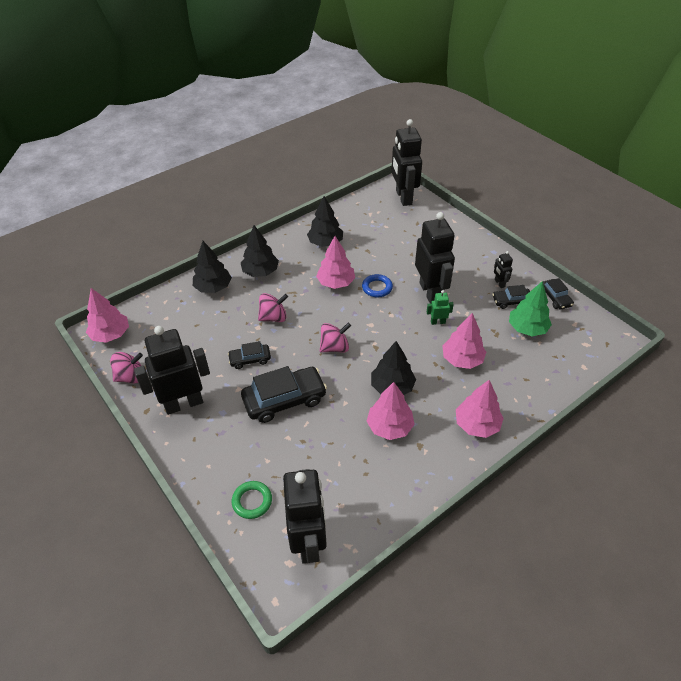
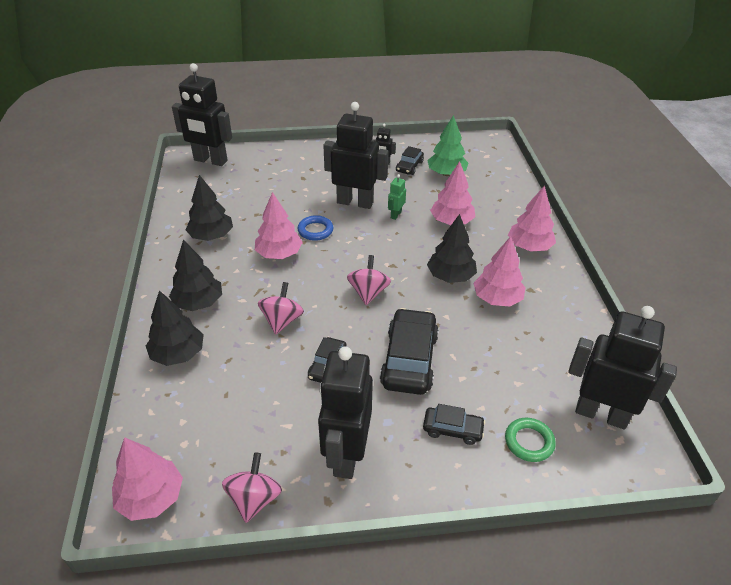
camera: 60 degrees left, 5 degrees down
(555, 298) = (426, 145): black car -> black car (452, 429)

